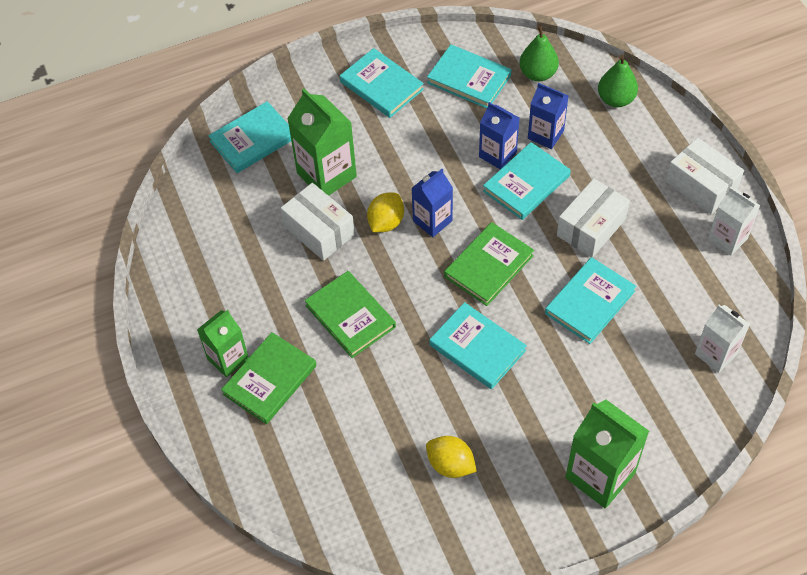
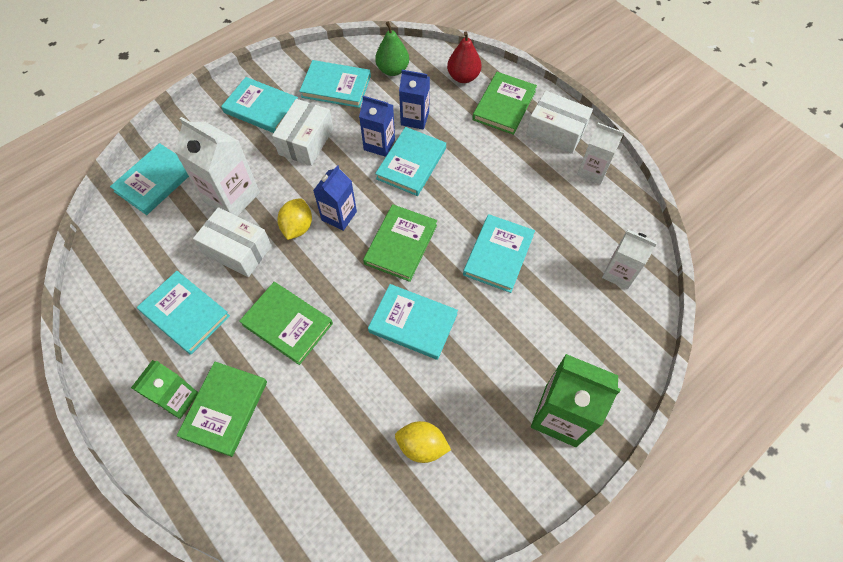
camera: 20 degrees left, 5 degrees up
(253, 281) = (185, 313): none -> turquoise book
(326, 175) = (231, 197): green carton -> white carton
(591, 227) = (478, 188): white box -> white box (306, 141)
(615, 99) = (463, 77): green pear -> red pear
(652, 142) = (504, 105): none -> green book

